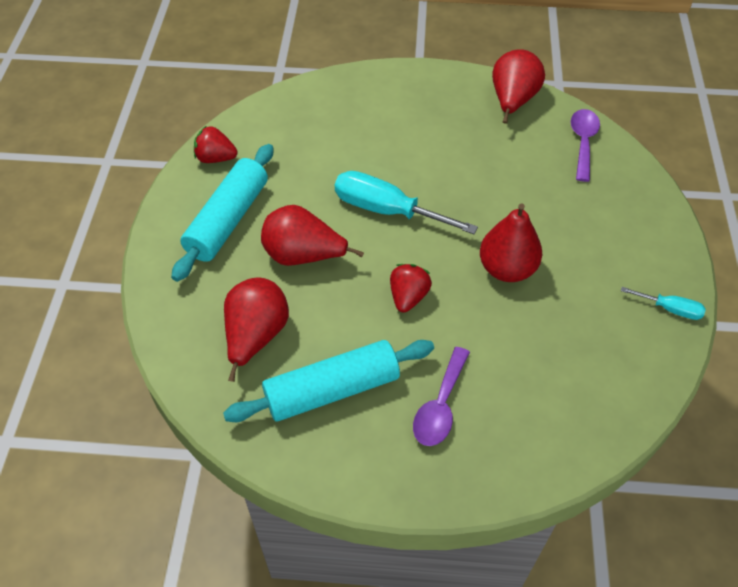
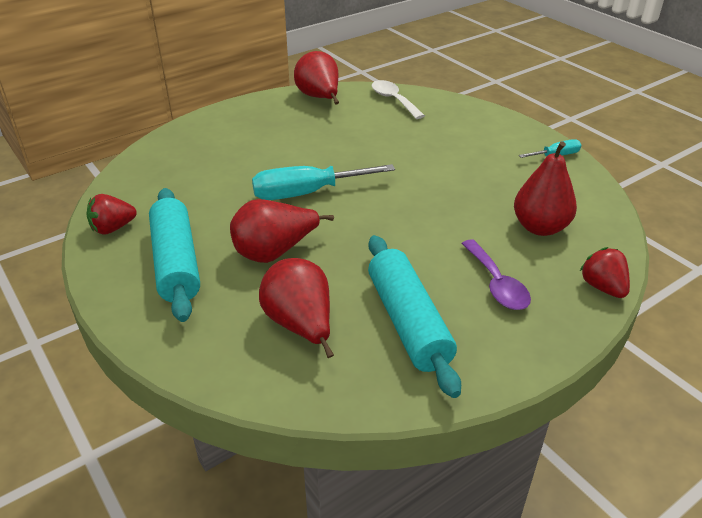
camera: 40 degrees left, 15 degrees down
(332, 389) = (408, 322): turquoise rolling pin -> turquoise rolling pin turned 45 degrees counterclockwise
(408, 297) = (389, 234): red strawberry -> red strawberry (602, 287)
(507, 269) = (434, 184): red pear -> red pear (540, 227)
(583, 142) = (393, 100): purple spoon -> white spoon

